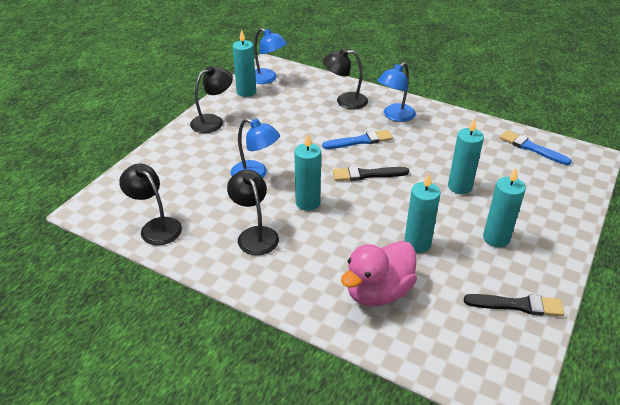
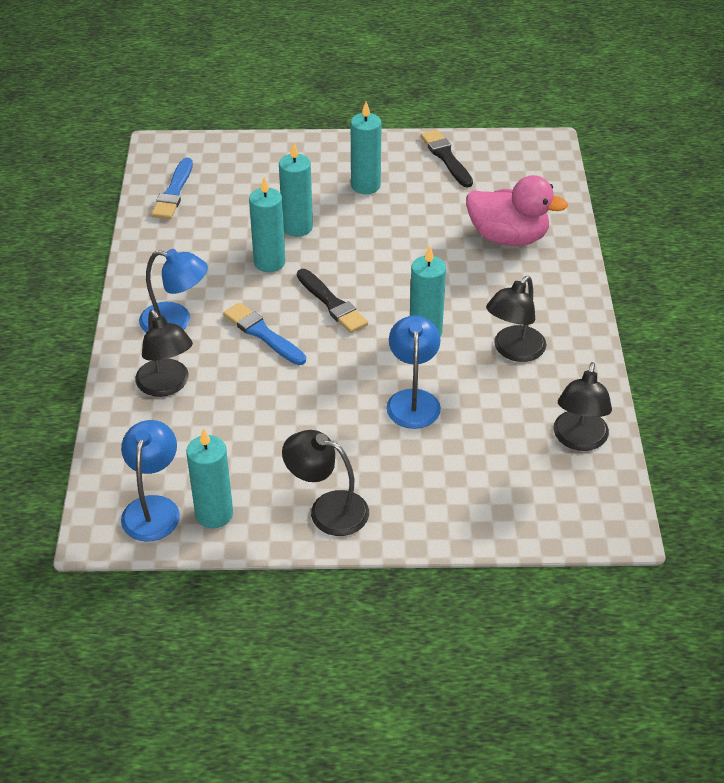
camera: 120 degrees left, 5 degrees up
(417, 244) = (420, 232): turquoise candle -> turquoise candle (269, 262)

